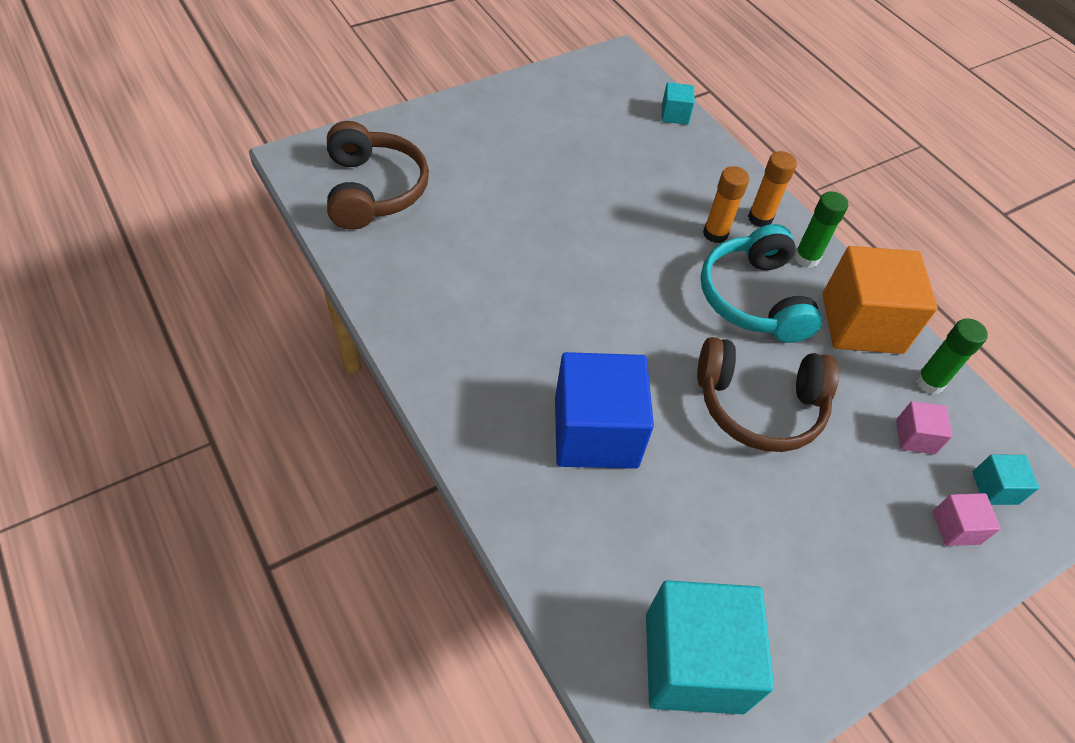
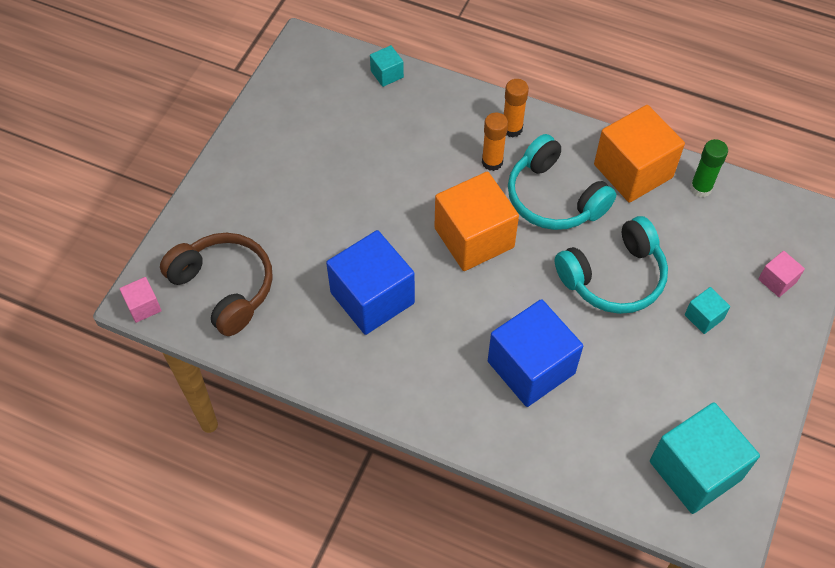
camera: 30 degrees left, 5 degrees up
(495, 275) = (372, 298): none -> blue cube
(640, 284) = (474, 238): none -> orange cube
(759, 405) = (613, 277): brown headphones -> turquoise headphones
(806, 258) = (564, 142): green glue stick -> none
(915, 437) = (717, 234): pink cube -> pink cube (143, 306)
(995, 488) = (782, 238): turquoise cube -> turquoise cube (703, 317)

